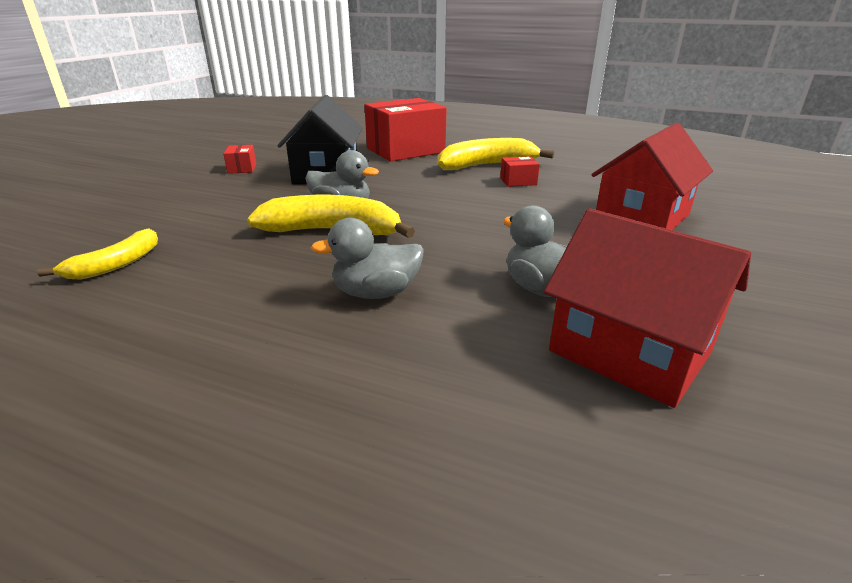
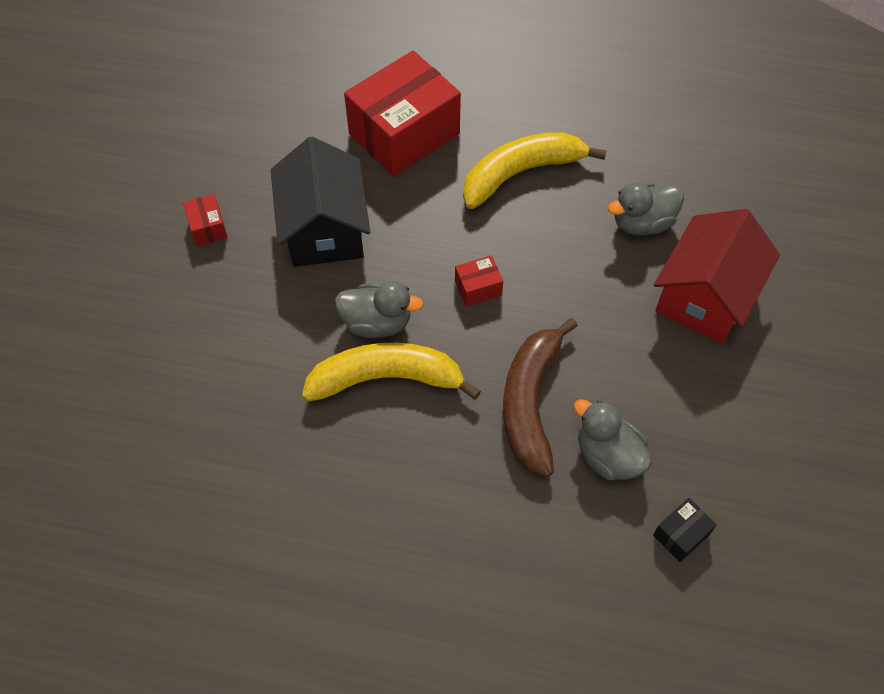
camera: 10 degrees left, 30 degrees up
(116, 264) = (198, 479): yellow banana -> none
(376, 293) = (465, 487): grey duck -> grey duck (642, 223)
(464, 253) = (531, 403): none -> brown banana
(518, 181) = (566, 219): red box -> red box (478, 288)
(629, 351) = (681, 535): red house -> black box

